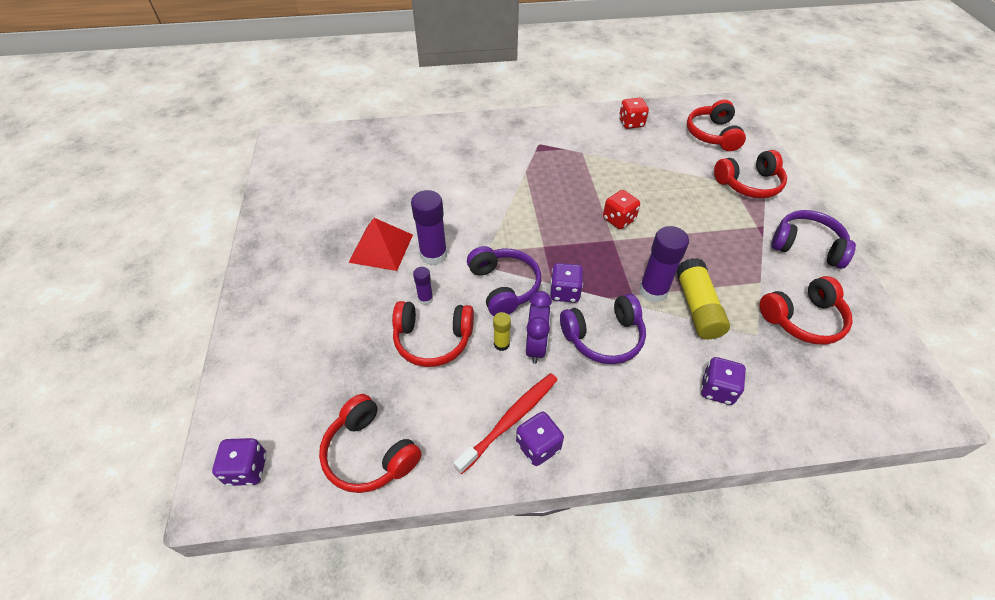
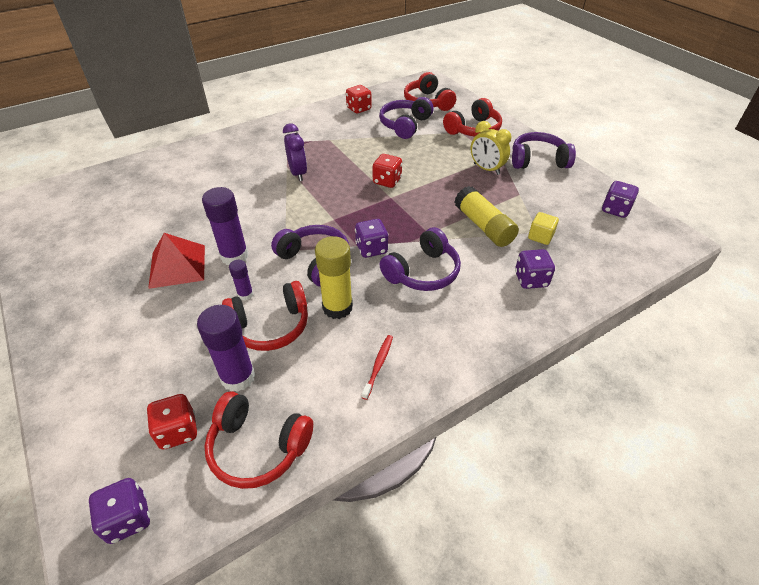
camera: 25 degrees left, 5 degrees down
(314, 409) = (178, 431): none -> red dice
(501, 344) = (337, 307): yellow glue stick -> yellow glue stick, size x1.91
(511, 420) = (378, 365): red toothbrush -> red toothbrush, size x0.58
(536, 346) = (369, 299): purple clock -> purple clock (298, 173)
(538, 446) = (413, 377): purple dice -> purple dice (615, 210)
(653, 291) = (443, 225): purple glue stick -> purple glue stick (238, 377)
(672, 157) = (405, 125): none -> purple headphones
(737, 238) = (486, 169): none -> yellow clock
(757, 342) = (540, 236): none -> yellow cube
(803, 319) = (563, 210): red headphones -> none

